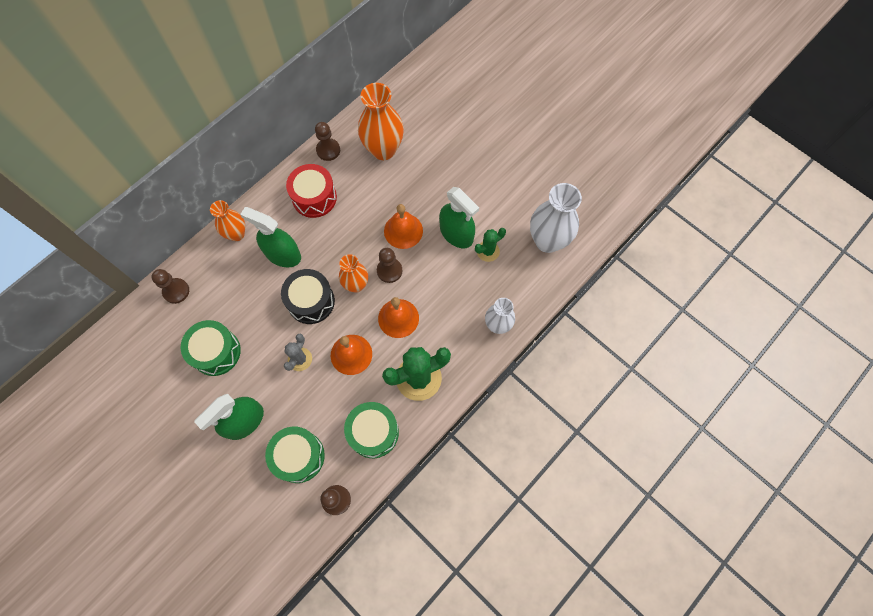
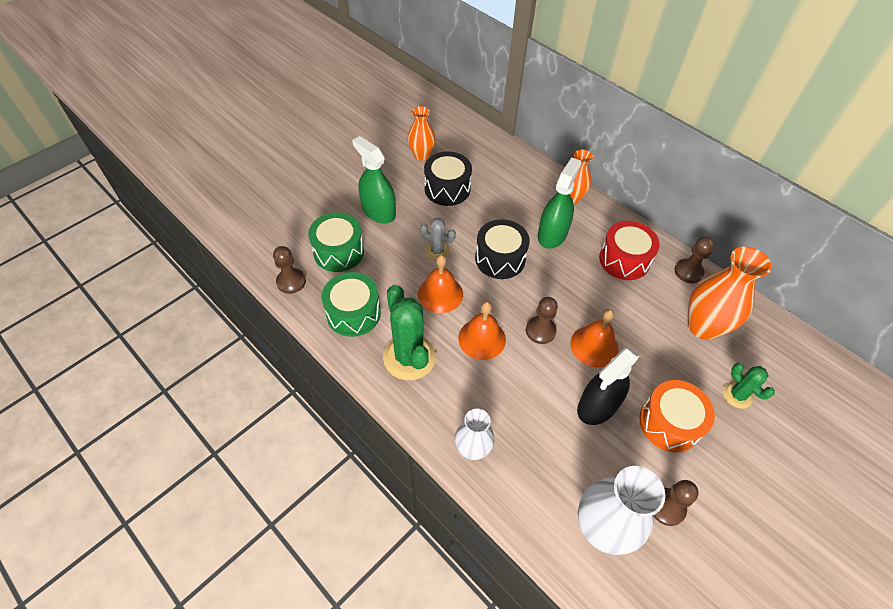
camera: 90 degrees right, 15 degrees down
(176, 291) = (507, 159): brown pawn -> brown pawn (667, 507)
(216, 352) = (447, 189): green drum -> black drum
(356, 285) = (521, 298): orange vase -> orange vase (421, 155)
(456, 233) = (597, 406): green spray bottle -> black spray bottle
(467, 187) = (669, 423): none -> orange drum
(488, 251) = (576, 444): green cactus -> green cactus (737, 395)

